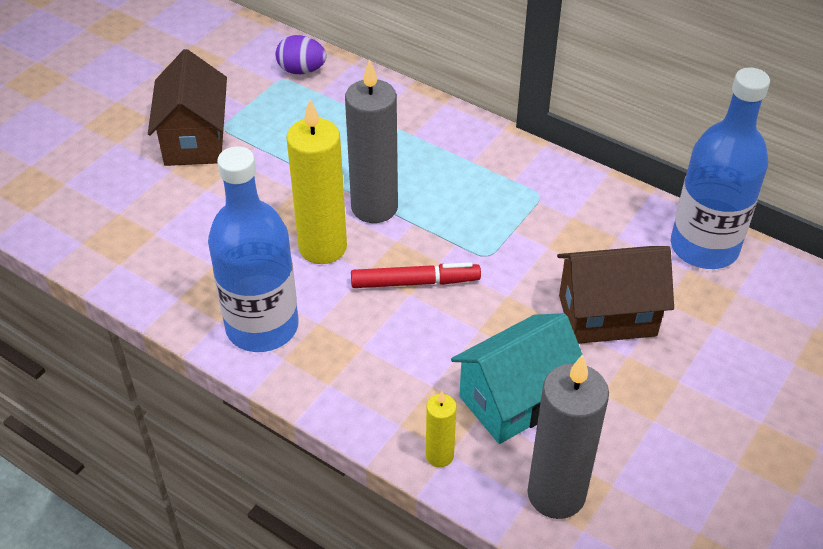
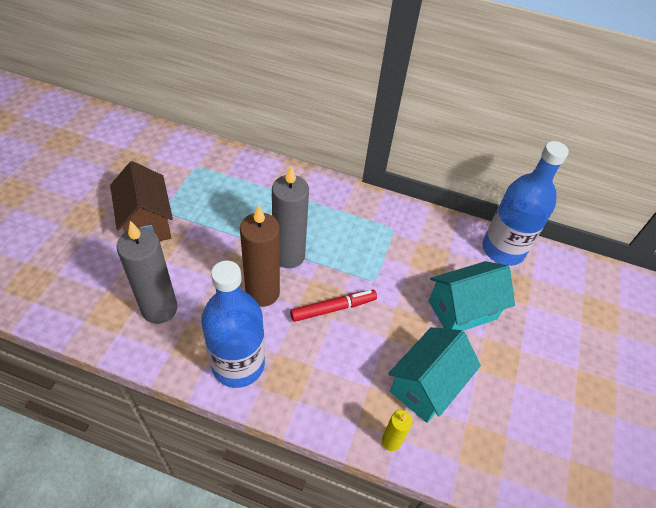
camera: 20 degrees left, 5 degrees up
(301, 70) = (208, 159): purple egg -> none
(322, 247) = (262, 293): yellow candle -> brown candle
(556, 494) = (475, 453): grey candle -> grey candle (159, 309)
(607, 316) = (462, 310): brown house -> turquoise house

